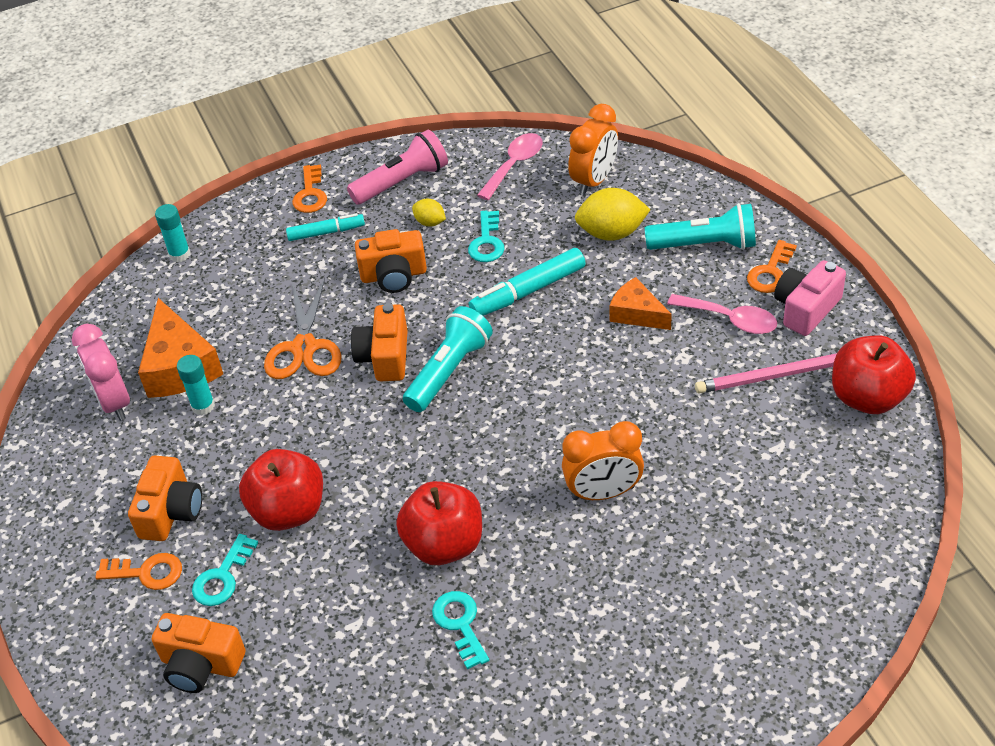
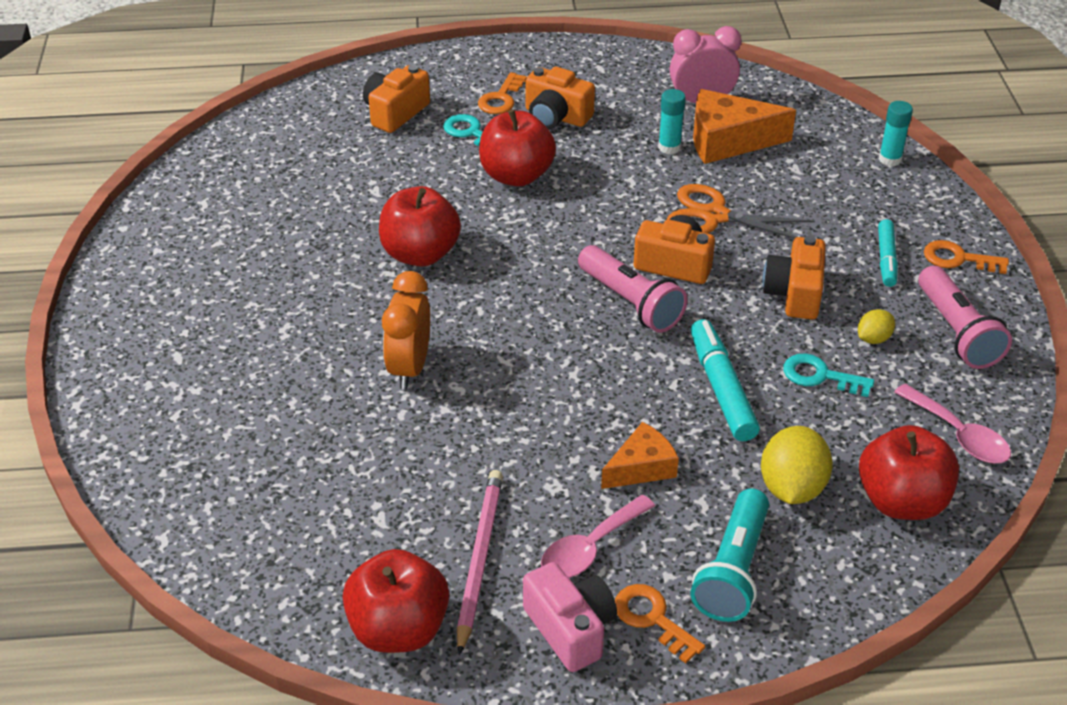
camera: 105 degrees right, 5 degrees down
(448, 371) = (631, 302): turquoise flashlight -> pink flashlight
(460, 624) = (332, 245): turquoise key -> none
(594, 181) = (901, 501): orange clock -> red apple

